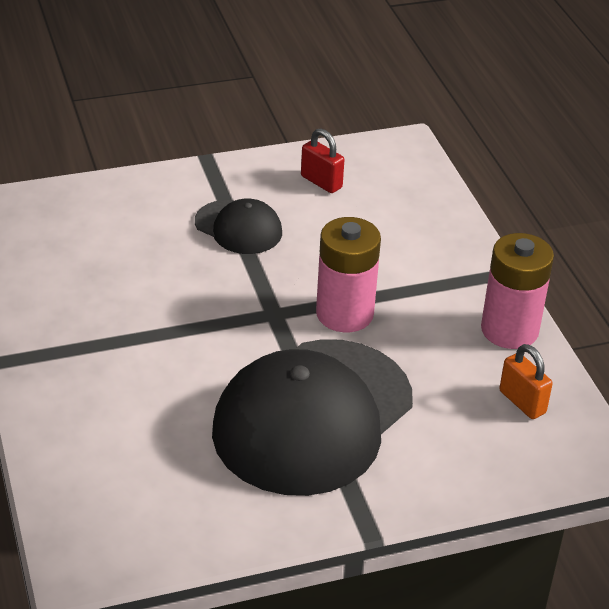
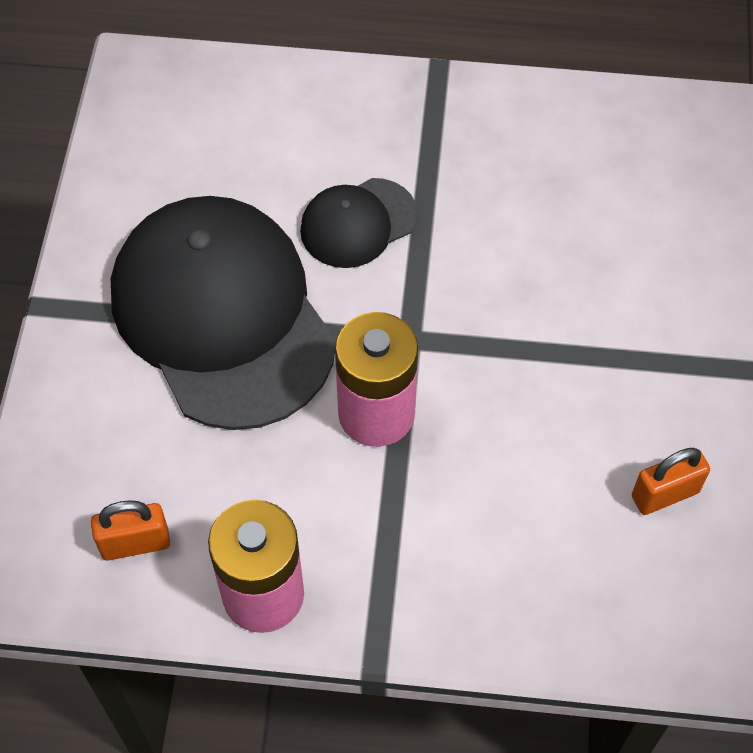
camera: 115 degrees right, 20 degrees up
(238, 227) = (592, 357): black cap -> black cap (358, 223)
(321, 182) = (665, 494): red padlock -> orange padlock

